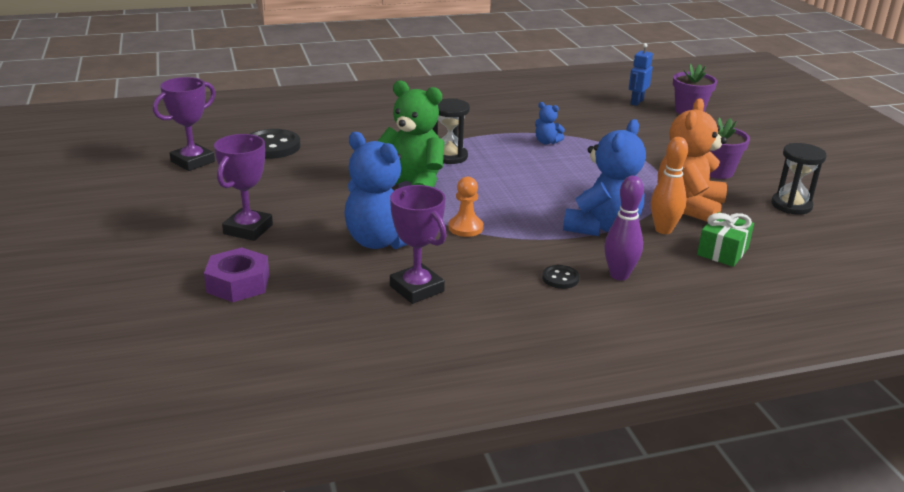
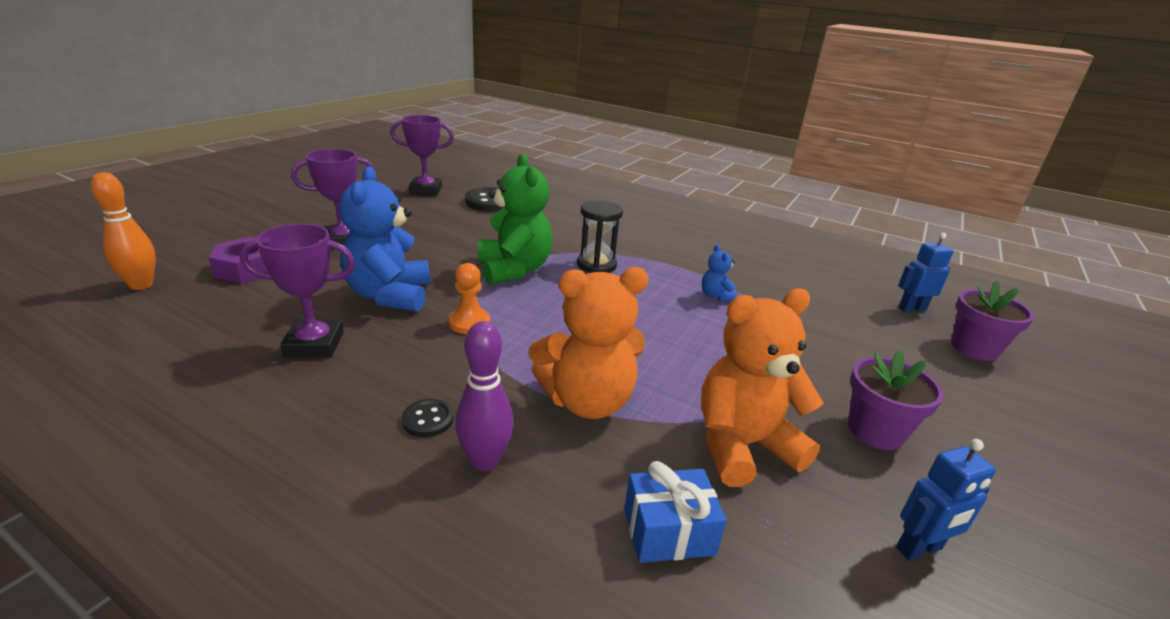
camera: 45 degrees right, 0 degrees up
(417, 289) = (314, 344): purple trophy -> purple trophy turned 75 degrees clockwise
(602, 227) = (587, 401): blue teddy bear -> orange teddy bear
(663, 230) = (649, 450): orange bowling pin -> orange bowling pin (141, 285)
(722, 251) = (668, 531): green gift -> blue gift
(791, 205) = (919, 549): black hourglass -> blue robot

